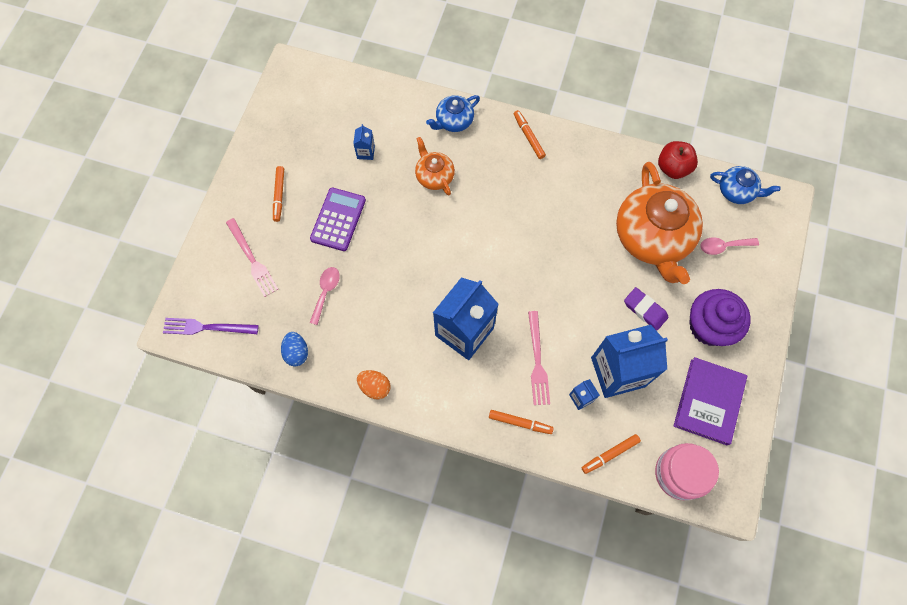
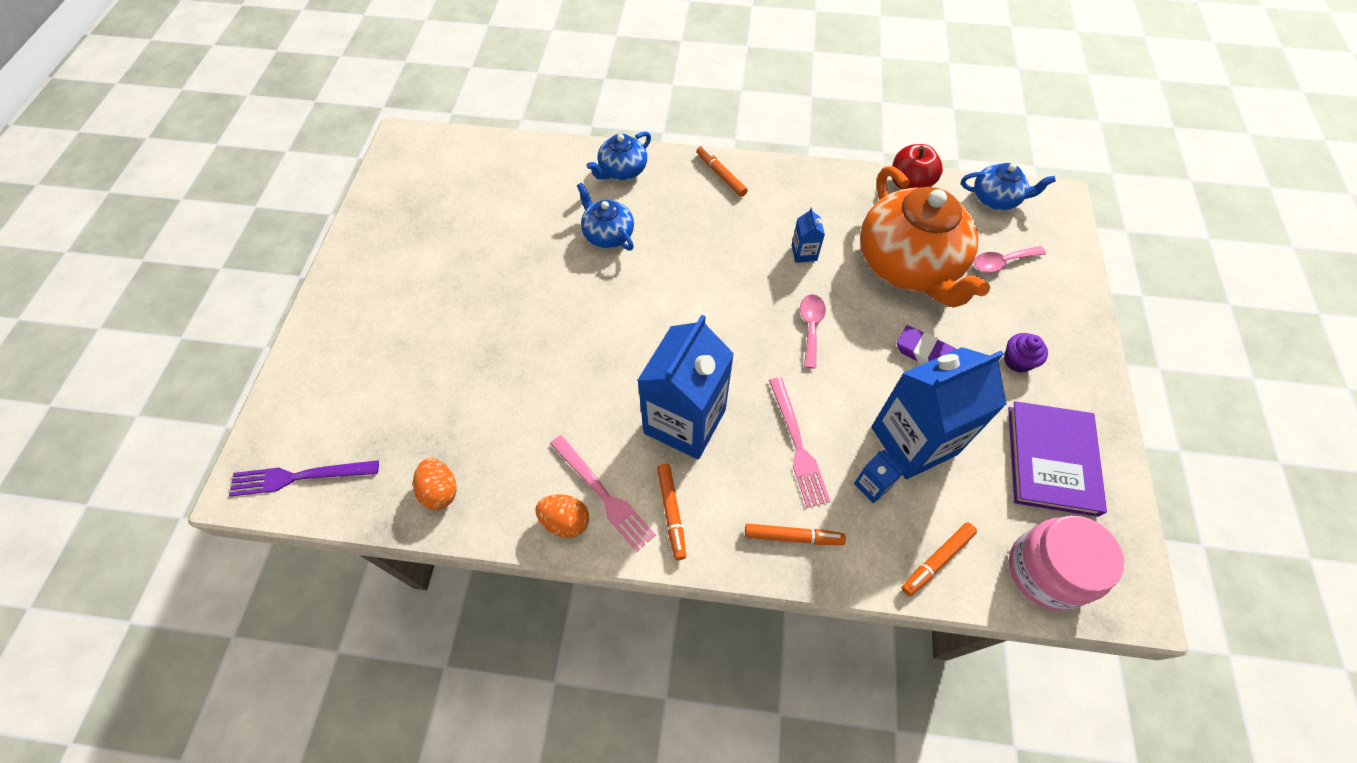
camera: 10 degrees left, 10 degrees down
(252, 259) = (364, 373): pink fork -> pink fork (603, 494)
(279, 195) = (398, 286): orange marker -> orange marker (671, 512)
(296, 352) = (440, 491): blue egg -> orange egg
(326, 292) = (476, 399): pink spoon -> pink spoon (810, 327)
(338, 219) = (484, 304): purple calculator -> none
(366, 152) = (512, 219): blue carton -> blue carton (804, 253)
(434, 176) = (608, 234): orange teapot -> blue teapot
(709, 326) = (1017, 361): purple cupcake -> purple cupcake, size x0.48

